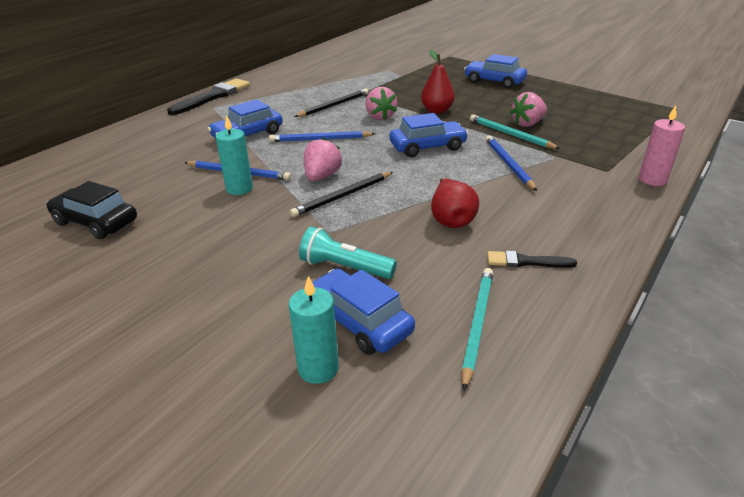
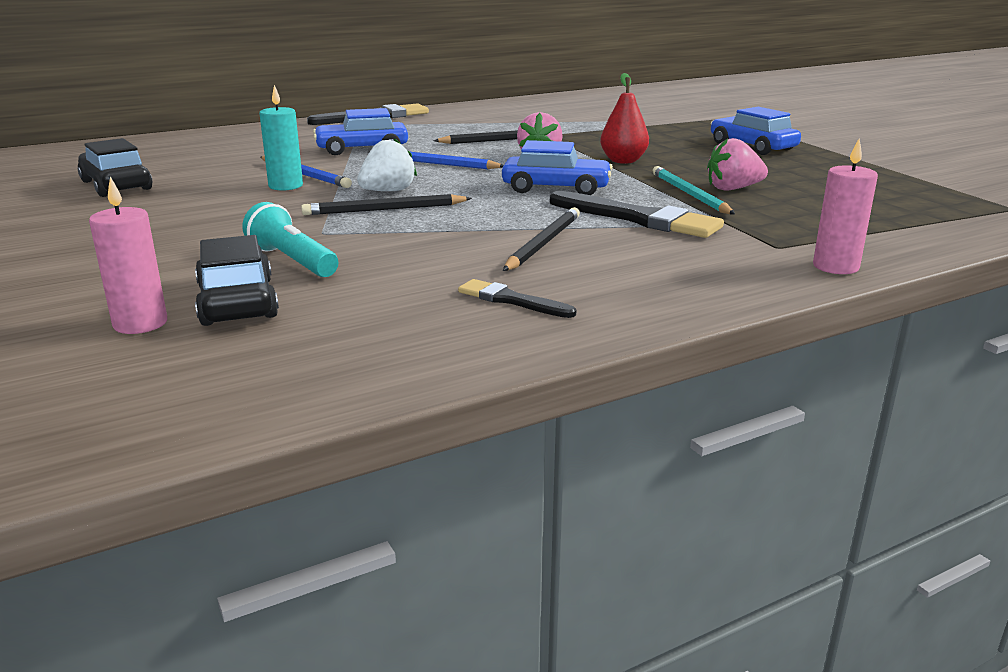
camera: 25 degrees right, 10 degrees down
(318, 368) = (140, 324): turquoise candle -> pink candle
(322, 176) = (388, 191): pink strawberry -> white strawberry
(359, 321) = (237, 302): blue car -> black car
(451, 219) = (479, 249): red pear -> none
(477, 325) = (359, 334): turquoise pencil -> none
(482, 202) = (543, 243): none -> black pencil
(508, 164) = (639, 218): blue pencil -> black brush

